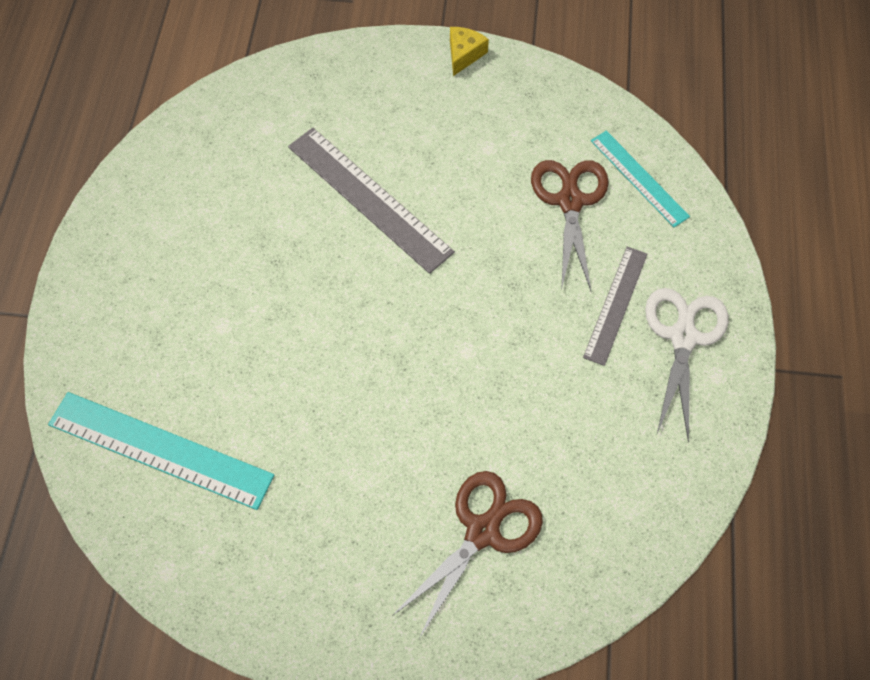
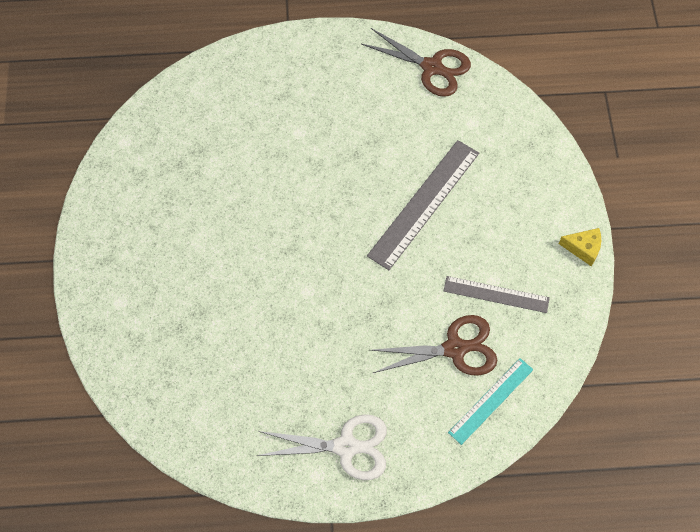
camera: 80 degrees right, 0 degrees up
(160, 450) = (203, 118): turquoise ruler -> none
(482, 531) = (170, 322): brown scissors -> brown scissors (432, 67)
(615, 304) = (366, 393): grey ruler -> grey ruler (496, 294)

